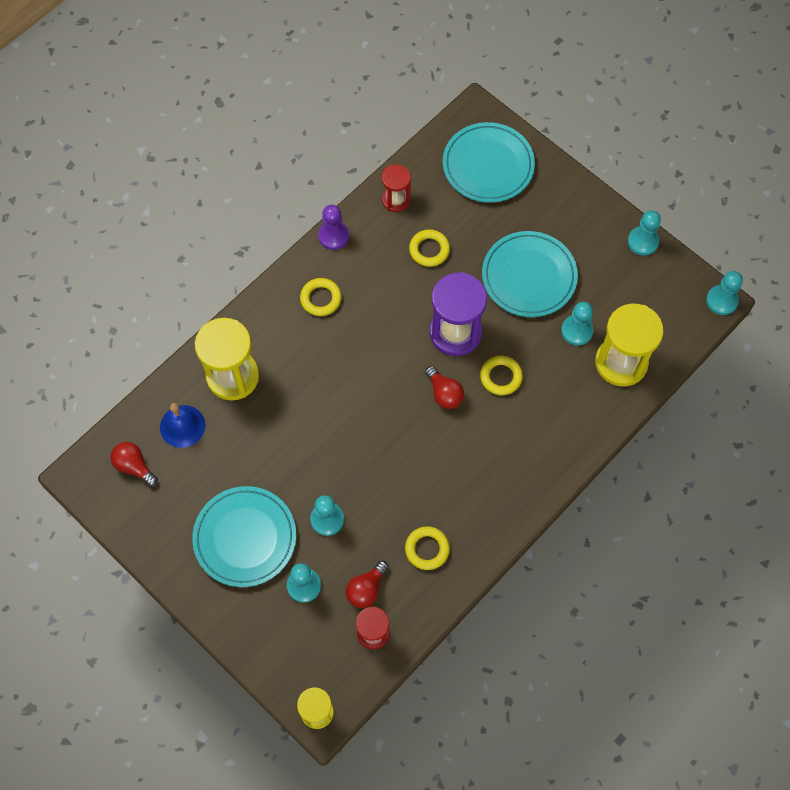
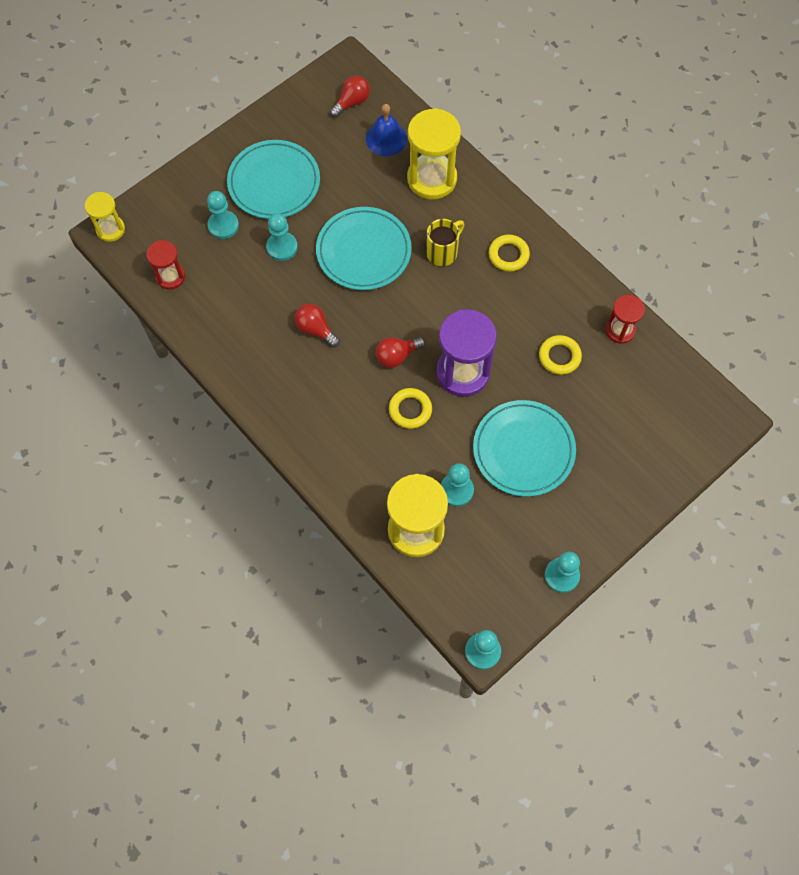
camera: 95 degrees right, 0 degrees up
(322, 359) = (443, 252): none -> yellow mug
(333, 236) = (578, 270): purple pawn -> none
(366, 589) = (211, 274): red light bulb -> red light bulb (315, 329)
(427, 549) = (241, 327): yellow ring -> none
(488, 165) = (662, 424): turquoise plate -> turquoise plate (363, 251)

